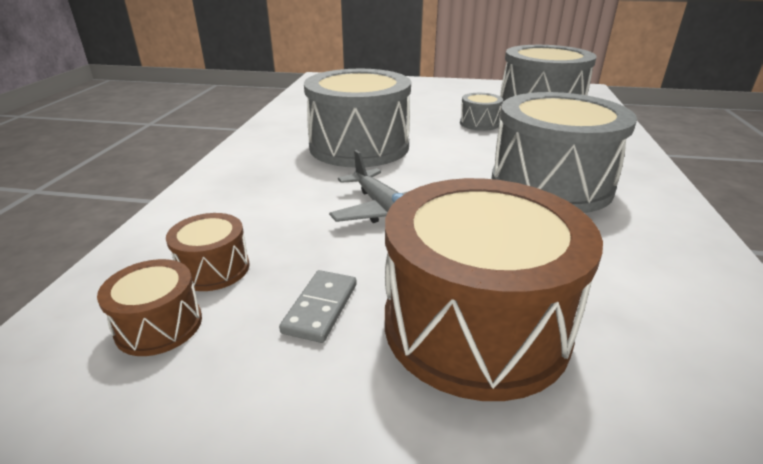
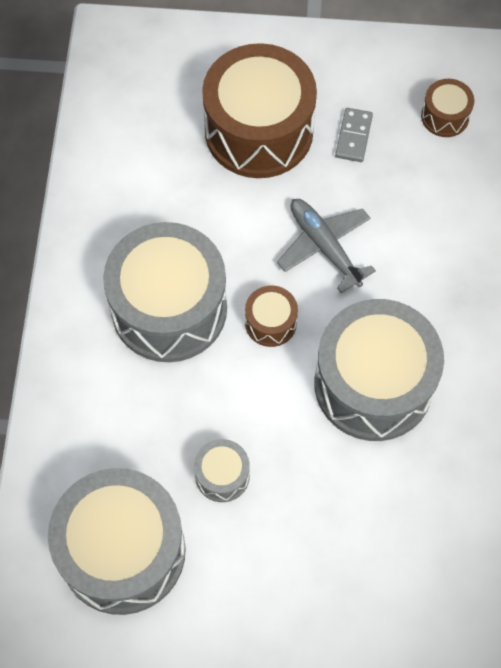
camera: 175 degrees right, 35 degrees up
(213, 269) = (437, 166): brown drum -> brown drum (270, 322)

